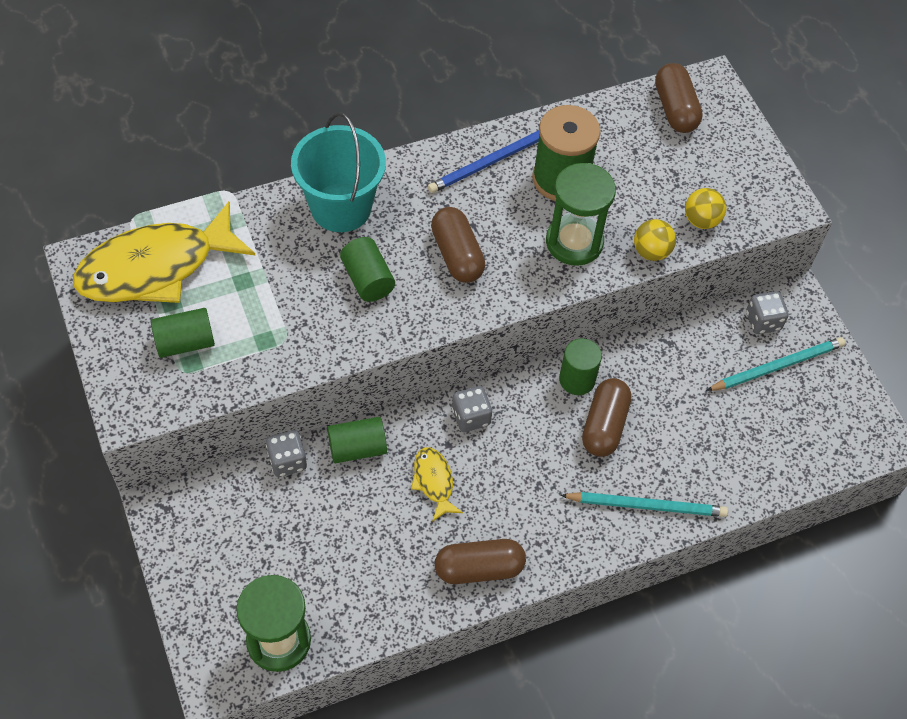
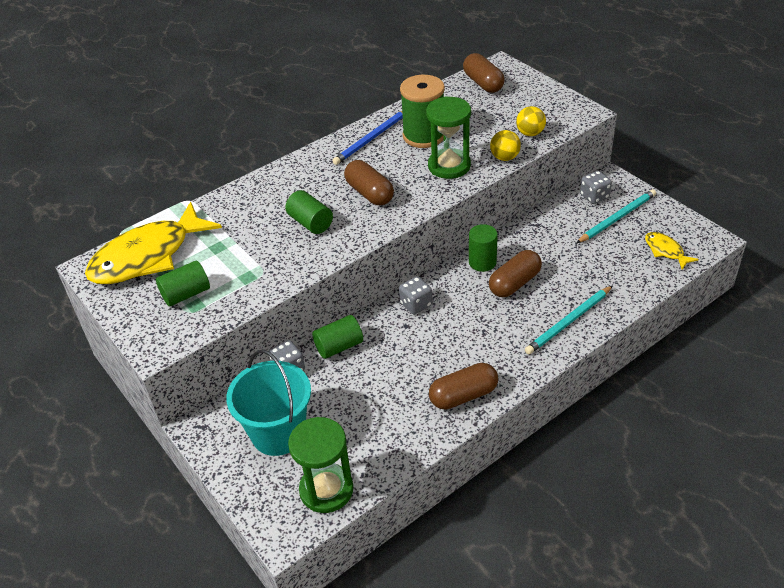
camera: 10 degrees left, 15 degrees down
(341, 207) = (274, 188): turquoise bucket -> turquoise bucket (278, 433)
(434, 482) = (405, 351): yellow fish -> yellow fish (665, 251)
(604, 425) = (514, 283): brown capsule -> brown capsule turned 45 degrees clockwise
(647, 506) = (568, 322): turquoise pencil -> turquoise pencil turned 150 degrees clockwise

